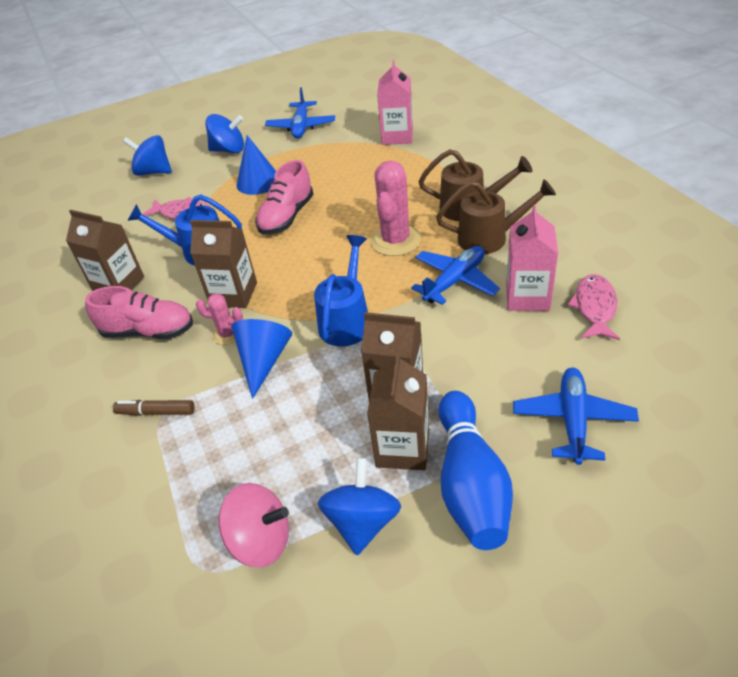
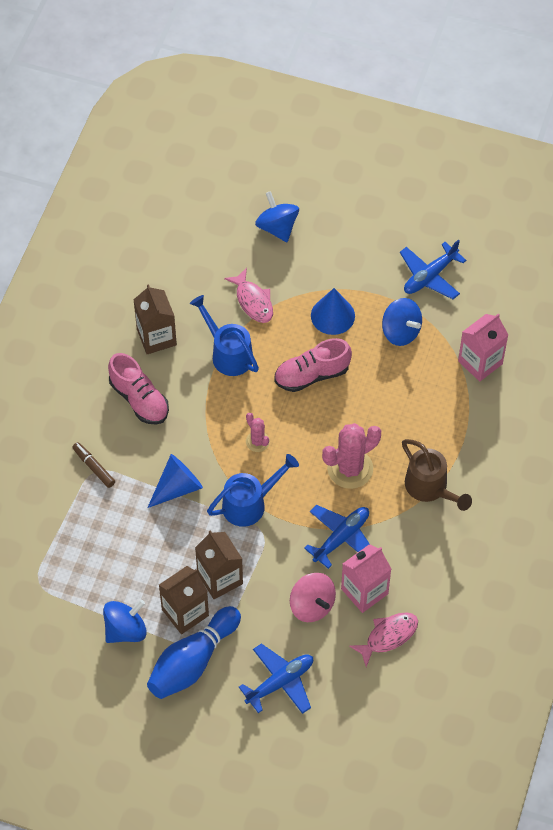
camera: 40 degrees right, 15 degrees up
(227, 334) = (178, 446): pink cactus -> pink cactus (257, 441)
(229, 150) = (351, 253): blue spinning top -> blue spinning top (400, 332)
(233, 294) = (211, 416): brown carton -> none
(261, 540) = (75, 593): pink spinning top -> pink spinning top (312, 605)
(455, 281) = (341, 538): blue plane -> blue plane turned 45 degrees counterclockwise
(490, 238) = (406, 526): brown watering can -> none

